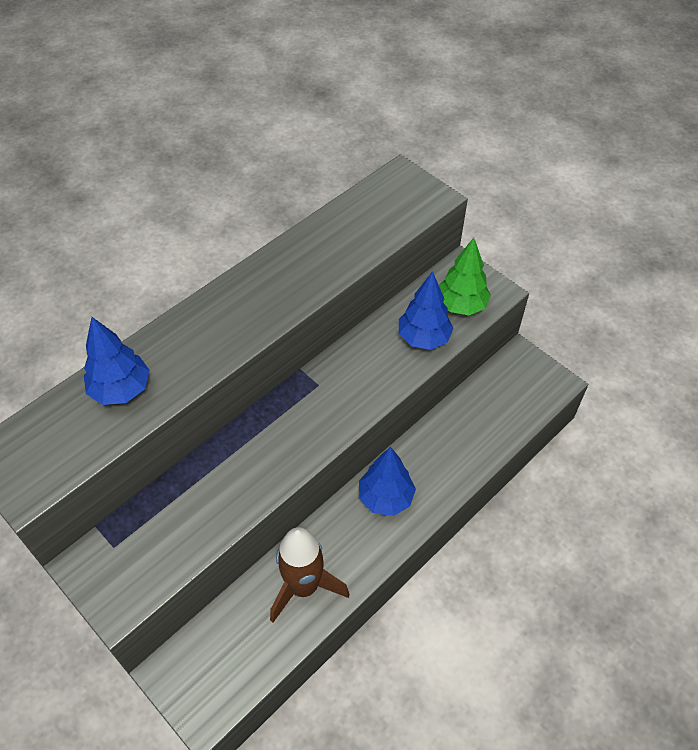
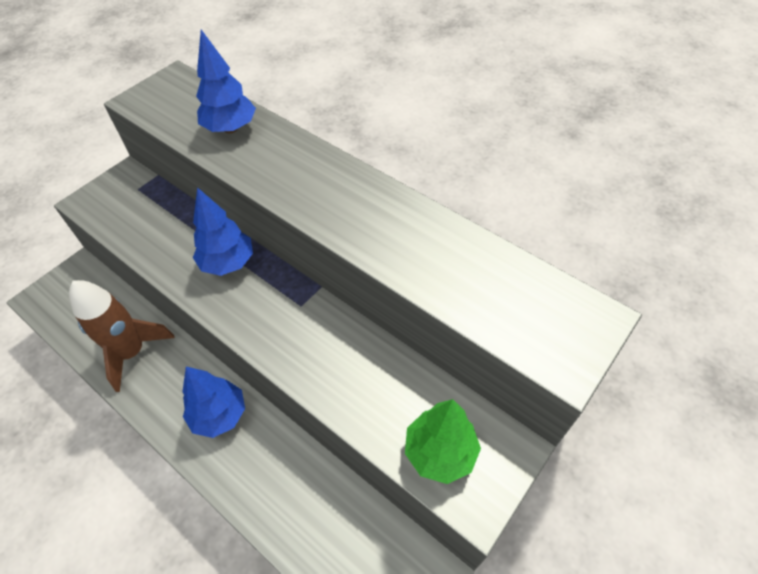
camera: 85 degrees right, 0 degrees up
(423, 338) = (377, 407): blue tree -> blue tree (228, 263)

